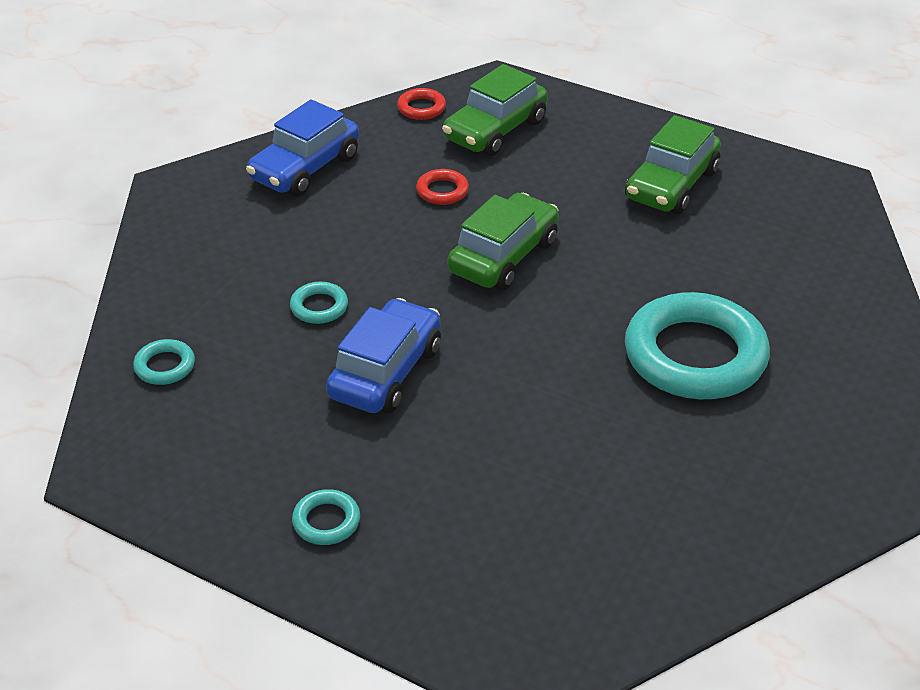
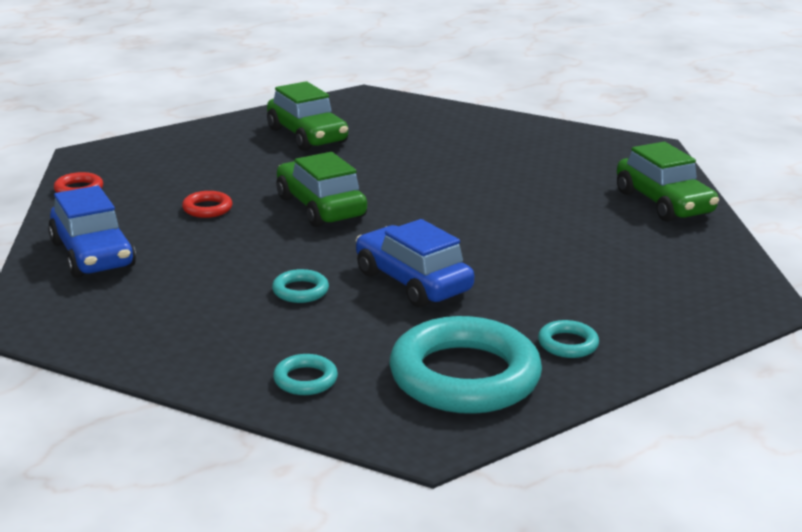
camera: 65 degrees left, 15 degrees down
(495, 130) = (154, 171): green car -> green car (663, 203)
(695, 355) = (497, 177): turquoise ring -> turquoise ring (464, 376)

